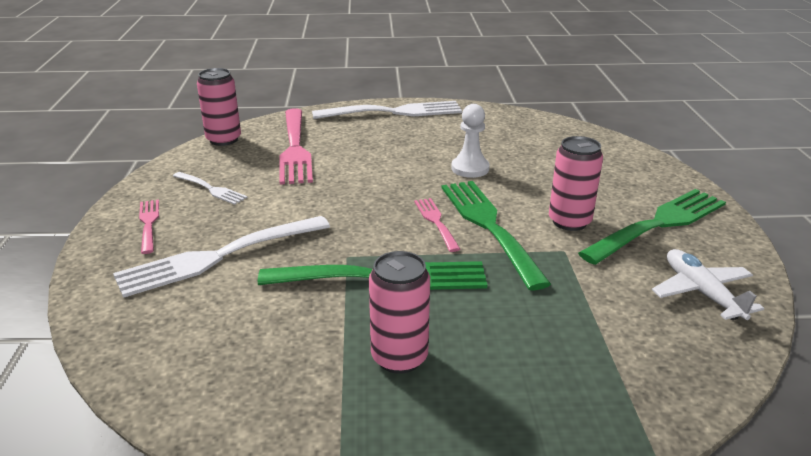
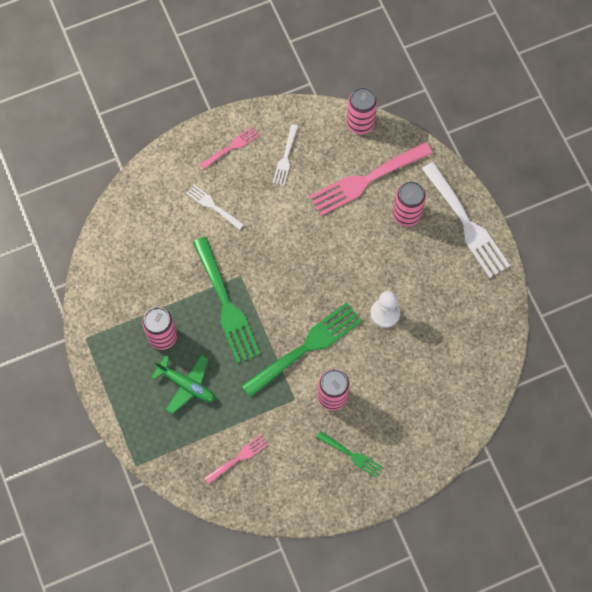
camera: 70 degrees right, 40 degrees up
(218, 257) = (213, 206): white fork -> white fork, size x0.51
(357, 136) = (406, 215): none -> pink can
(436, 222) = (299, 313): pink fork -> pink fork (238, 458)
(504, 349) = (186, 385): none -> green plane
(659, 224) = (351, 455): green fork -> green fork, size x0.51
(701, 292) = (277, 483): white plane -> none

